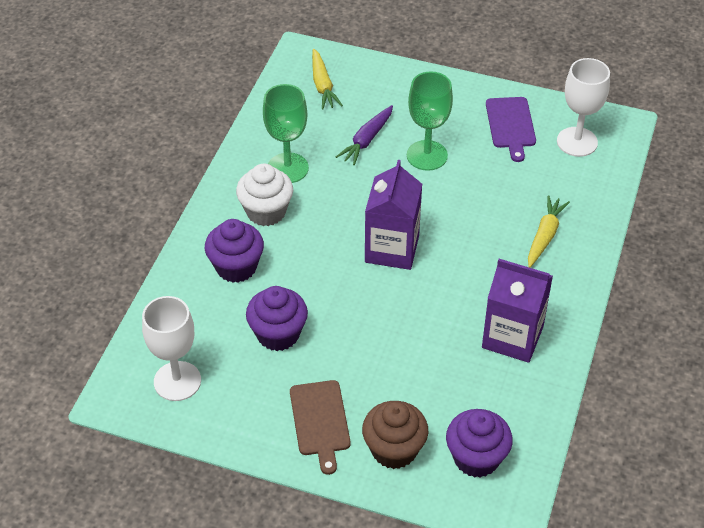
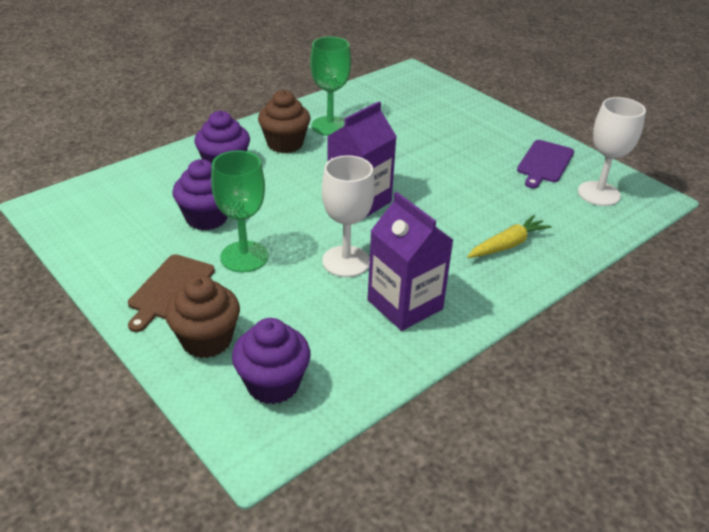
camera: 30 degrees right, 10 degrees down
(177, 381) = (98, 215): white goblet -> white goblet (346, 261)
(266, 212) = (285, 144): white cupcake -> brown cupcake
(323, 85) = (408, 92): yellow carrot -> none
(366, 140) = (409, 131): purple carrot -> none
(427, 155) = (450, 156): green goblet -> green goblet (244, 257)

